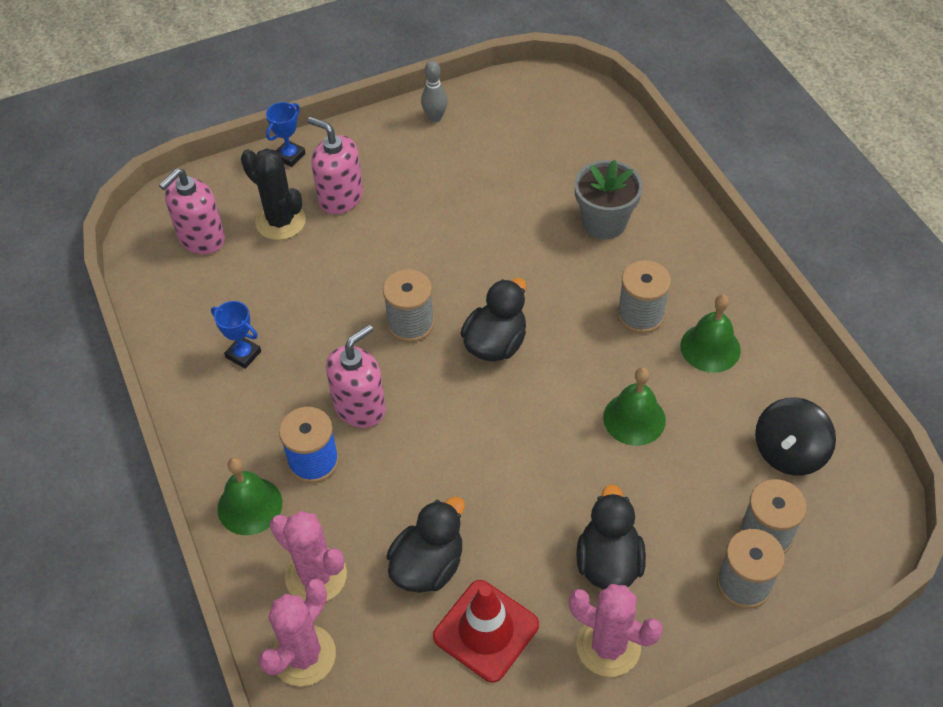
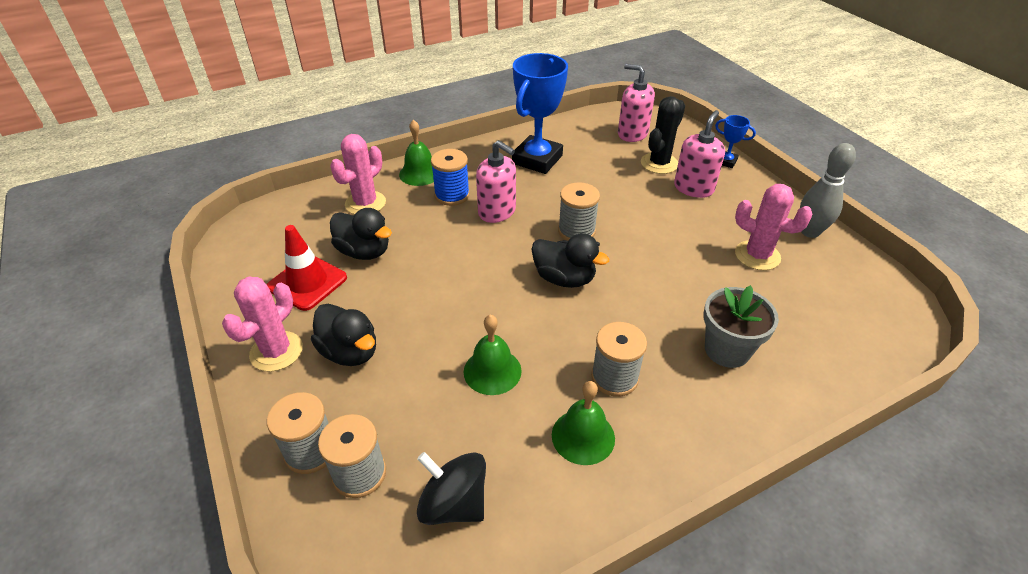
camera: 85 degrees right, 10 degrees down
(243, 354) = (537, 159): blue trophy -> blue trophy, size x2.18
(303, 655) = (311, 203): pink cactus -> pink cactus (757, 255)
(435, 117) = (810, 232): grey bowling pin -> grey bowling pin, size x1.55
(608, 562) = (350, 352): black duck -> black duck turned 45 degrees clockwise

